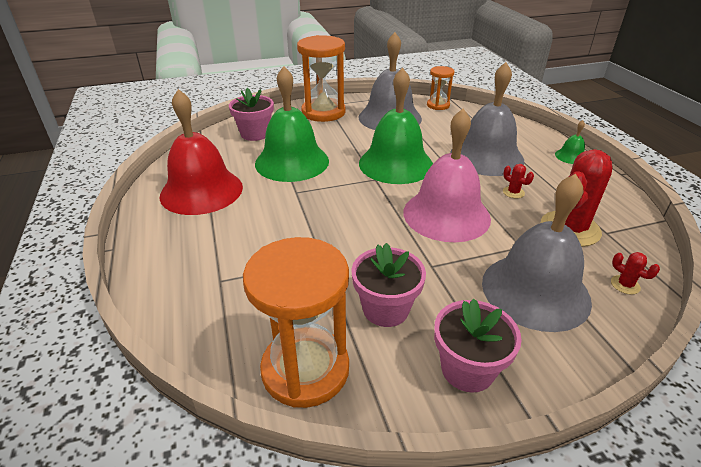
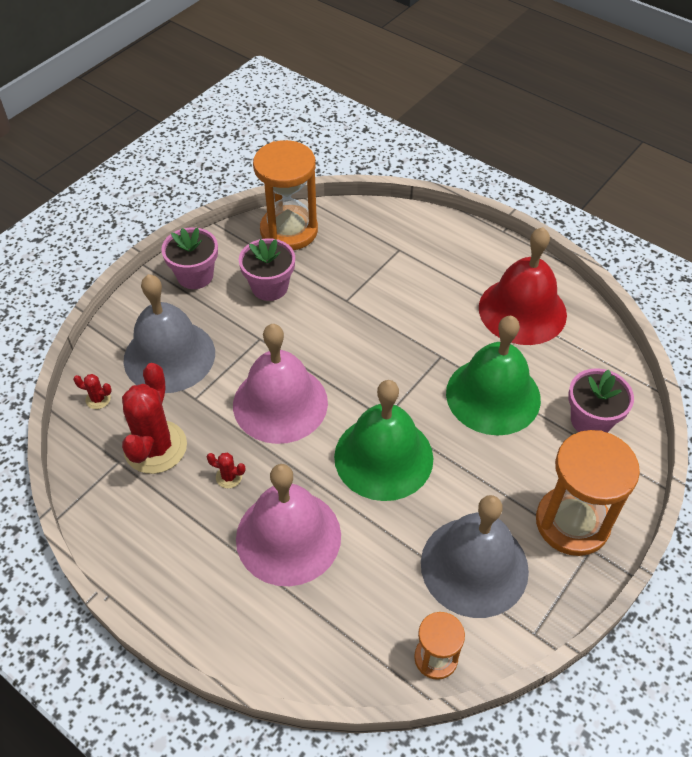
camera: 145 degrees right, 15 degrees up
(486, 157) = (288, 536): grey bell -> pink bell
(570, 156) = (181, 604): green bell -> none

